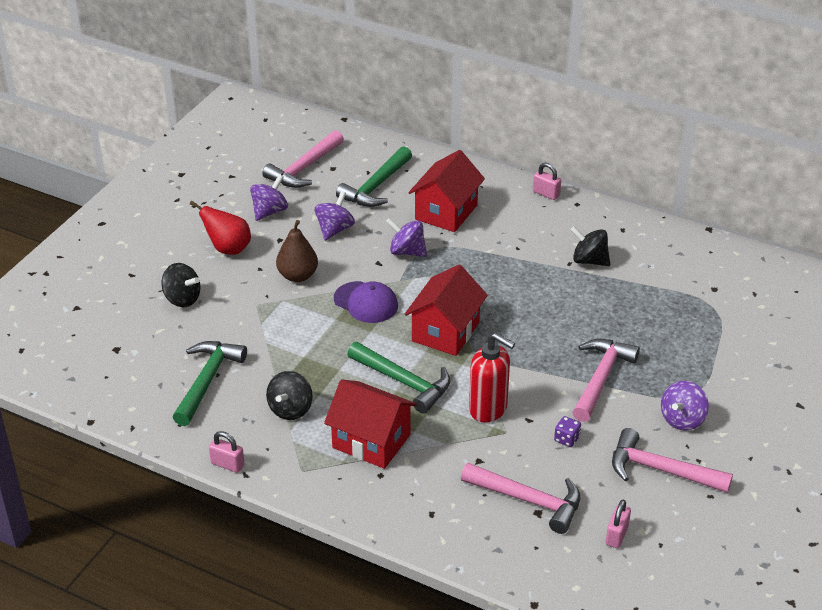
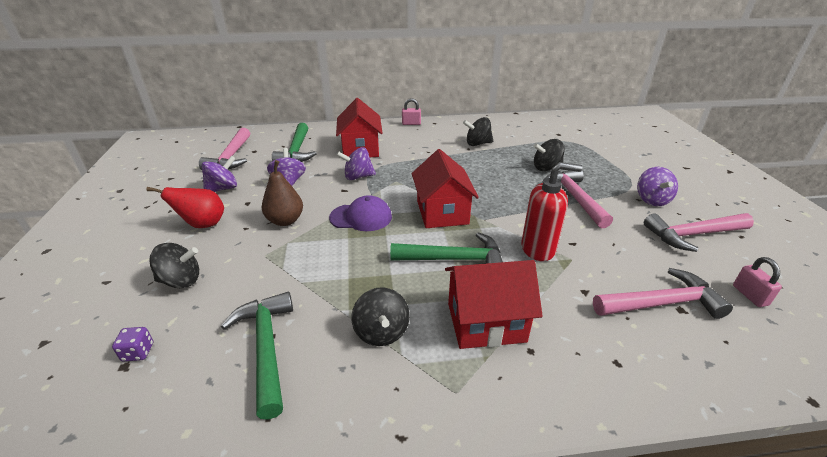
camera: 35 degrees left, 5 degrees down
(227, 464) = (368, 437): pink padlock -> none
(270, 211) = (223, 188): purple spinning top -> purple spinning top turned 45 degrees clockwise
(566, 439) = (614, 244): purple dice -> purple dice (138, 352)
(624, 329) = (546, 168): none -> black spinning top

